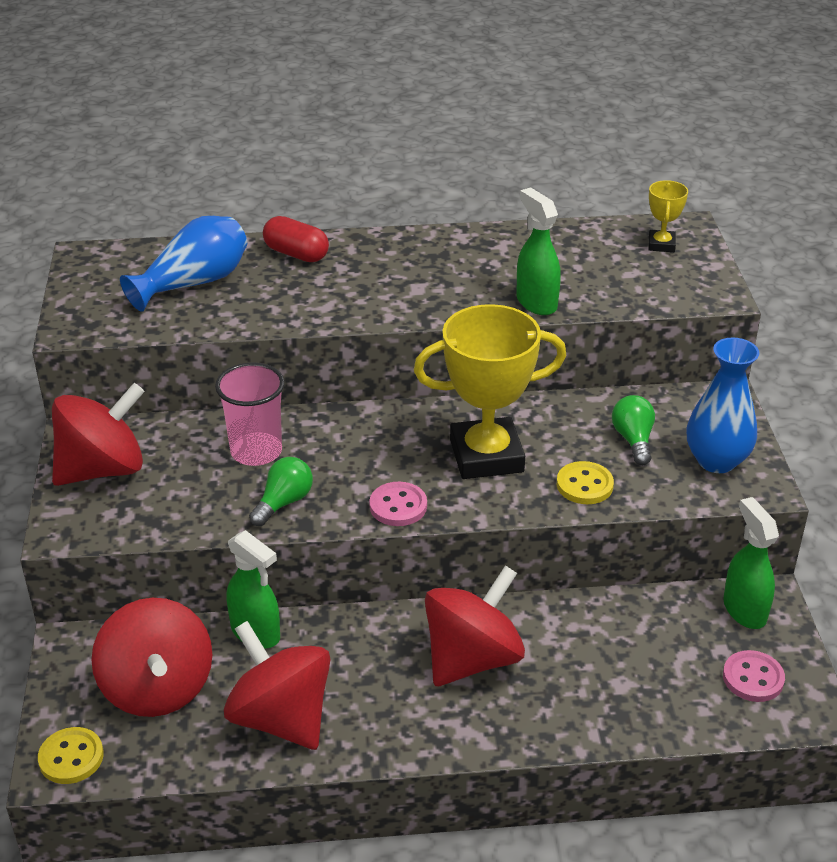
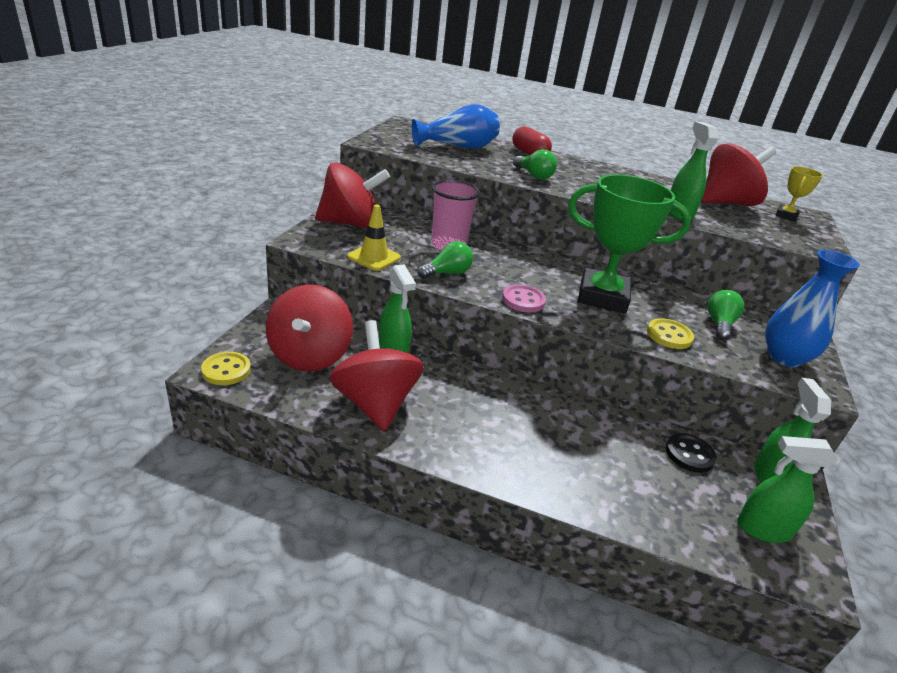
camera: 20 degrees right, 5 degrees down
(176, 517) = (374, 257): none -> yellow traffic cone
(328, 304) = (534, 176): none -> green light bulb
(472, 658) = (533, 423): red spinning top -> red spinning top (726, 203)
(486, 456) = (602, 297): yellow trophy -> green trophy
(654, 620) = (689, 454): none -> black button
(753, 678) = (762, 529): pink button -> green spray bottle

